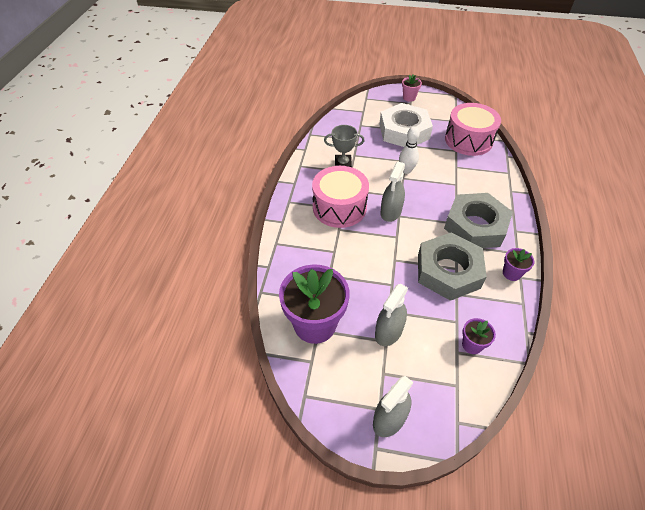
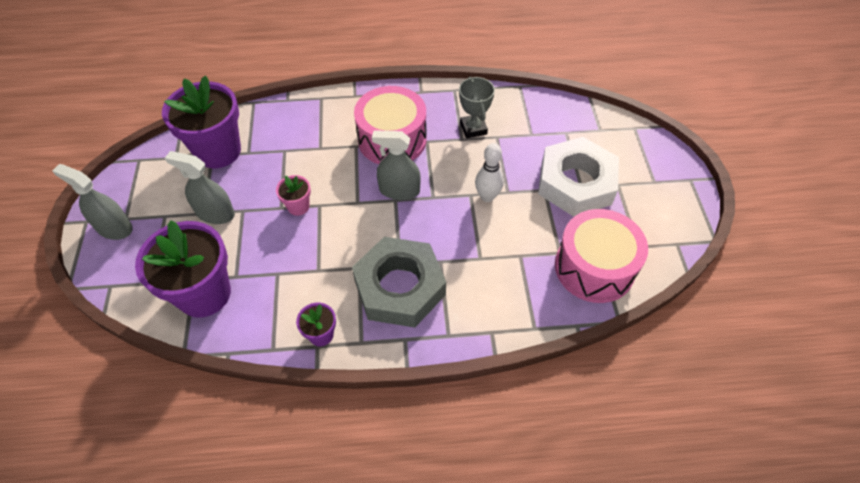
camera: 75 degrees right, 5 degrees up
(409, 98) = (667, 178): pink flower pot -> pink flower pot (298, 206)
(448, 271) = (311, 261): grey nut -> none
(472, 345) = (204, 294): purple flower pot -> purple flower pot, size x2.19

